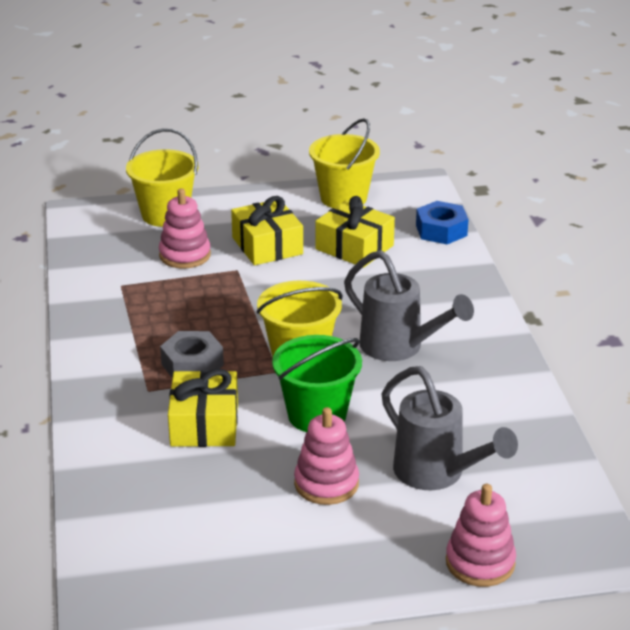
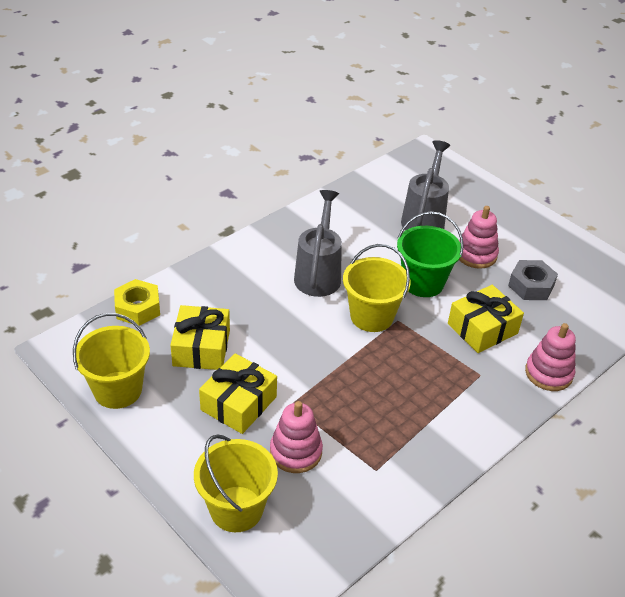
camera: 125 degrees left, 10 degrees up
(192, 364) = (432, 366): grey nut -> grey nut (531, 286)
(441, 230) = (138, 308): blue nut -> yellow nut
(480, 562) = (472, 185): pink stacking toy -> pink stacking toy (548, 373)

